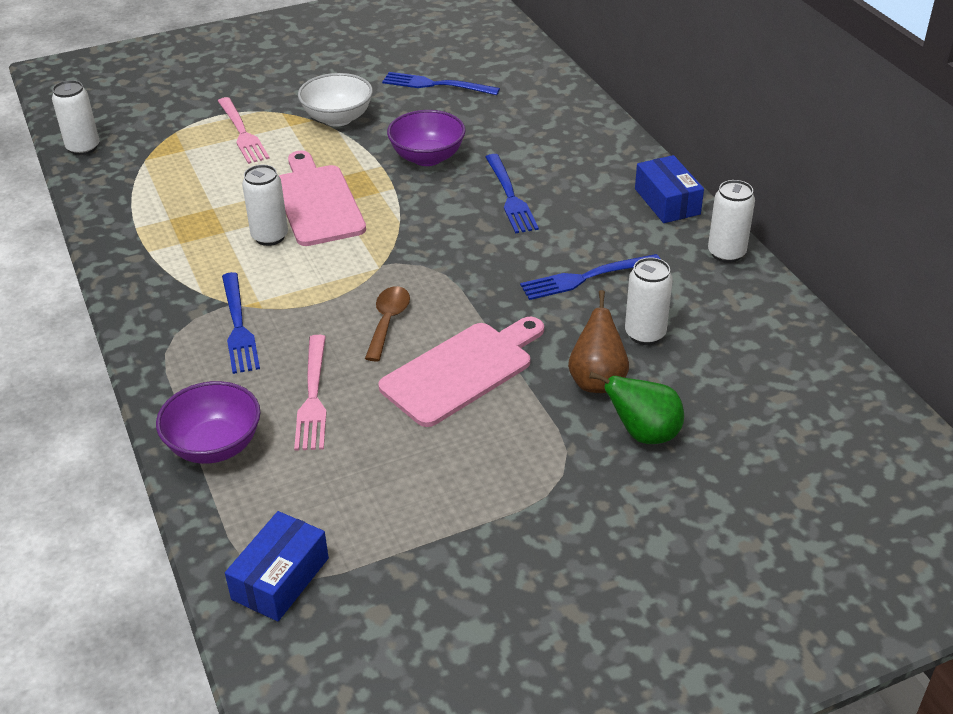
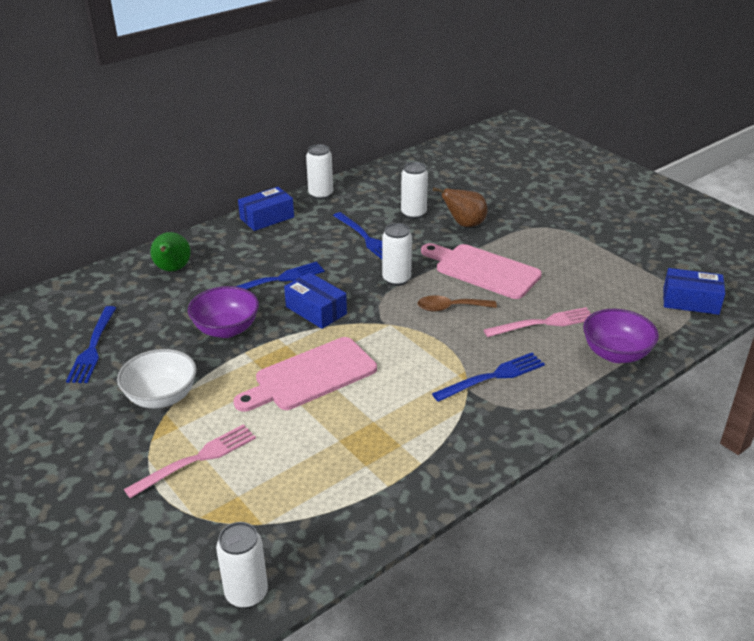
camera: 105 degrees left, 5 degrees down
(270, 237) = (371, 391): white can -> white can (396, 279)
(434, 218) = (316, 310): none -> blue box
(643, 434) = (499, 207): green pear -> green pear (172, 269)

